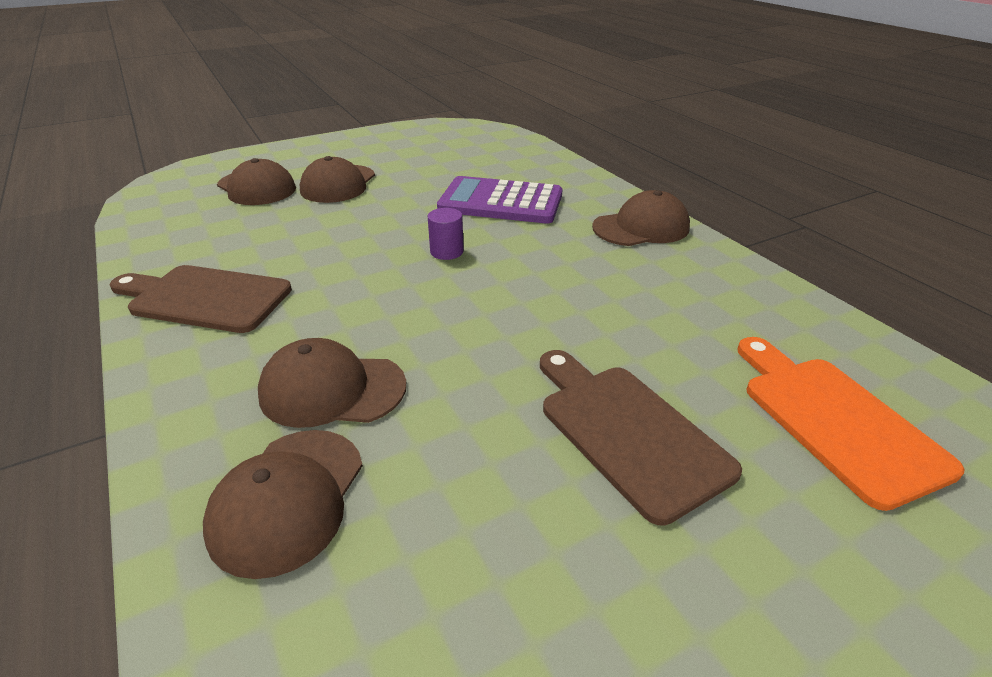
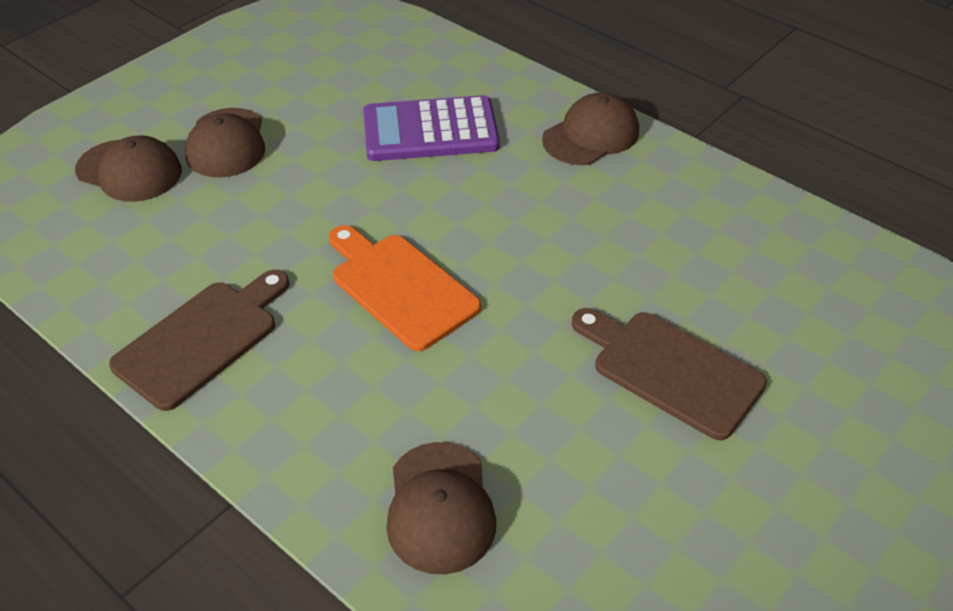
camera: 20 degrees left, 10 degrees up
(205, 298) = (202, 339): brown cutting board -> brown cutting board turned 135 degrees clockwise
(332, 389) = (406, 402): brown cap -> none
(446, 251) = (413, 215): purple cylinder -> none
(835, 420) = (819, 314): orange cutting board -> orange cutting board (400, 287)

